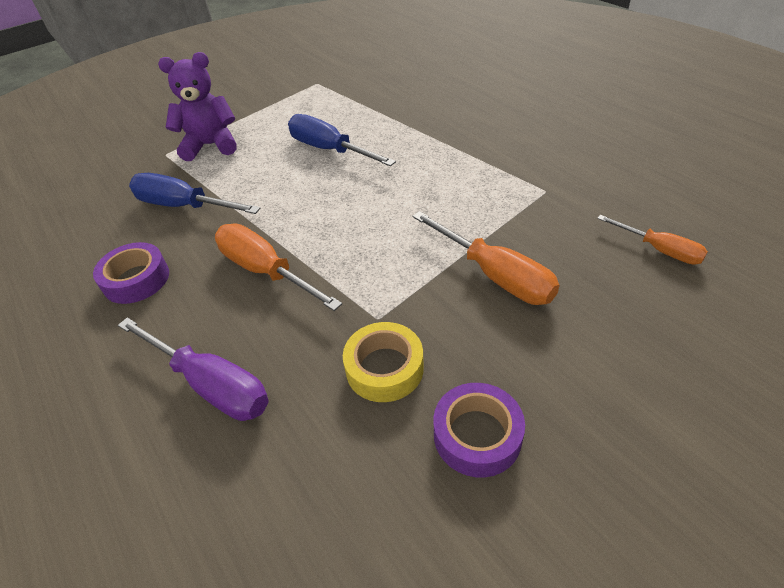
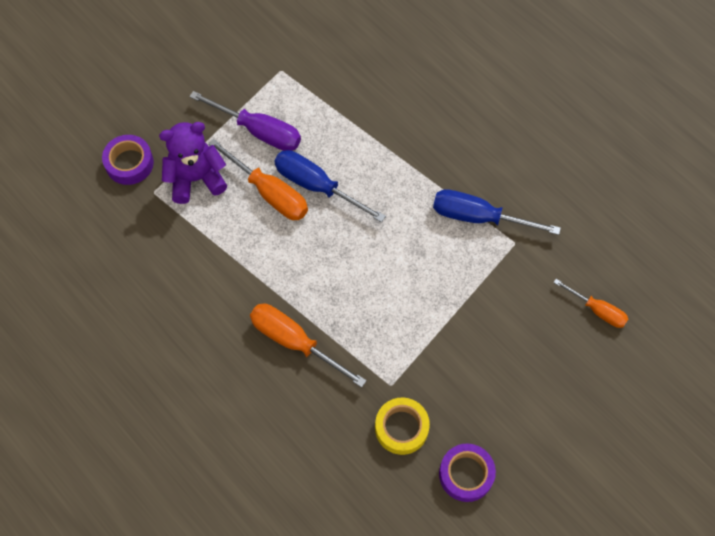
camera: 10 degrees left, 20 degrees up
(136, 279) = (189, 354): purple tape -> purple tape (129, 163)
(183, 206) = (199, 267): blue screwdriver -> blue screwdriver (478, 217)
(211, 384) = (283, 448): purple screwdriver -> purple screwdriver (259, 131)
(495, 275) = (474, 340): orange screwdriver -> orange screwdriver (269, 193)

